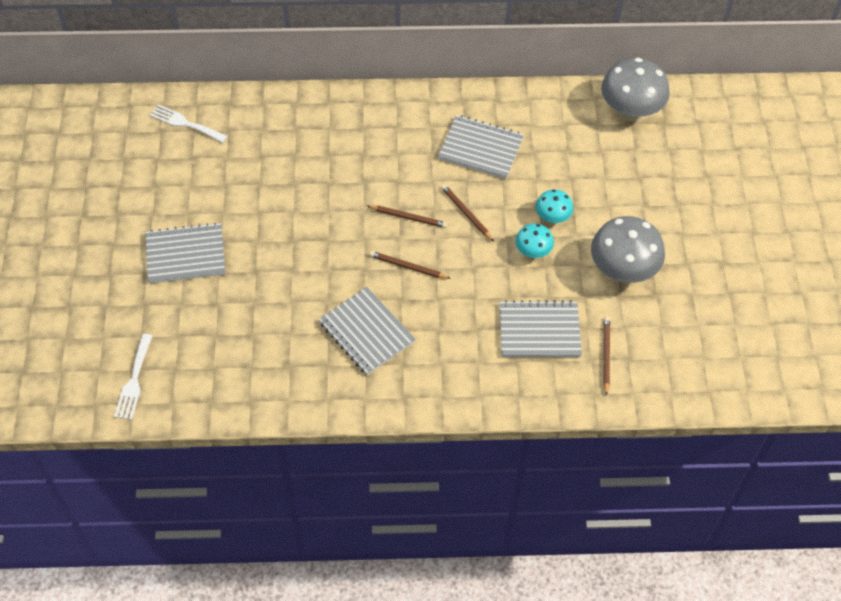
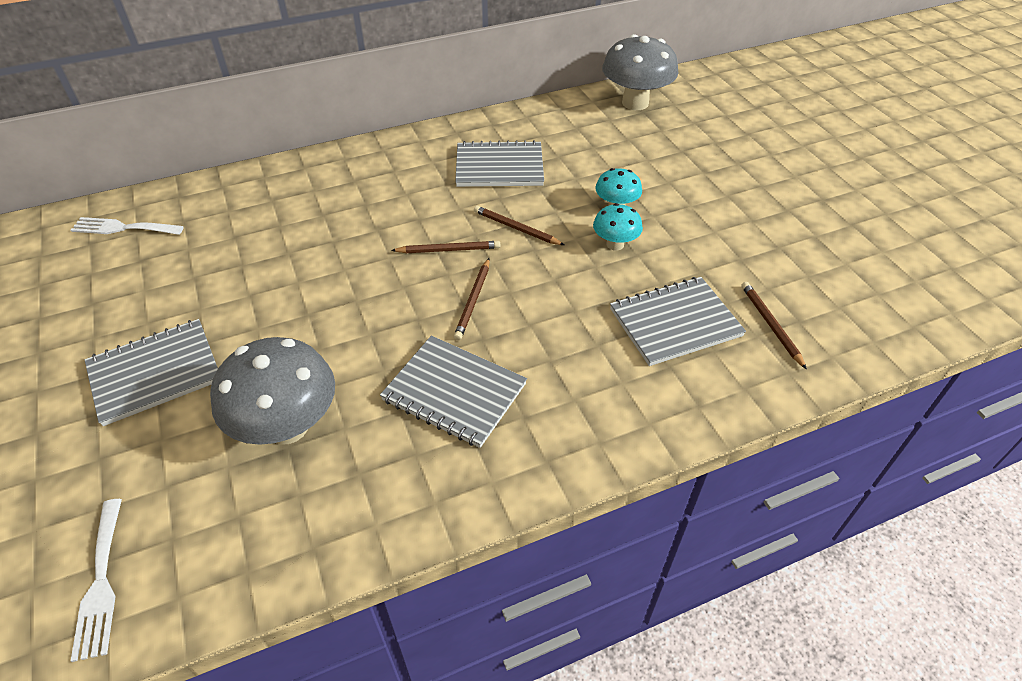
camera: 20 degrees left, 10 degrees down
(408, 267) = (473, 301): brown pencil -> brown pencil turned 75 degrees counterclockwise
(622, 270) = (725, 235): grey mushroom -> grey mushroom (287, 427)

